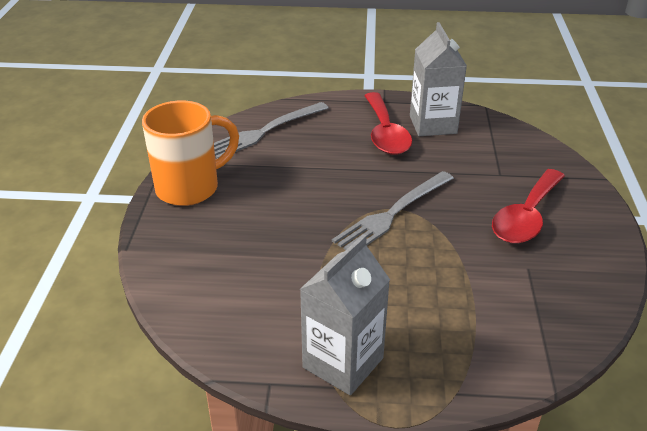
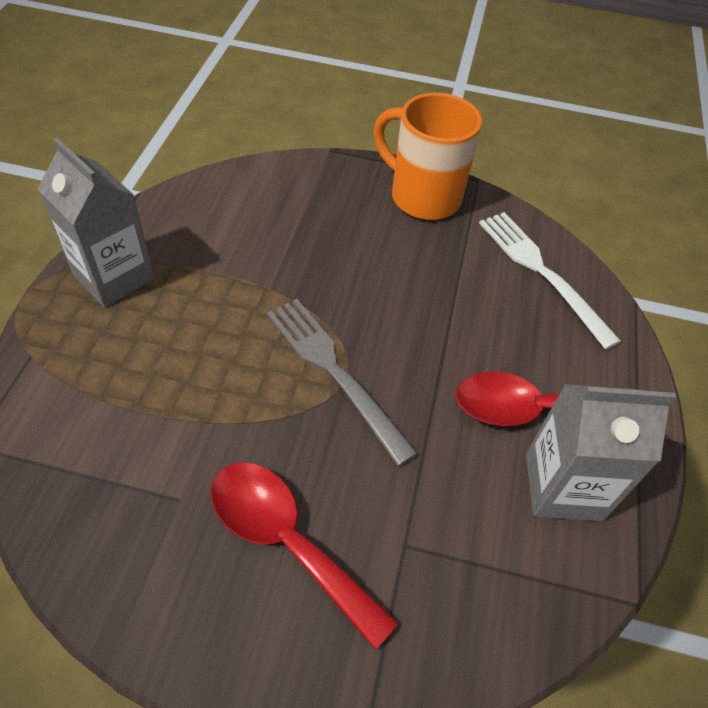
camera: 95 degrees right, 15 degrees up
(190, 188) = (422, 197): orange mug -> orange mug turned 150 degrees clockwise
(265, 131) = (541, 272): grey fork -> white fork

